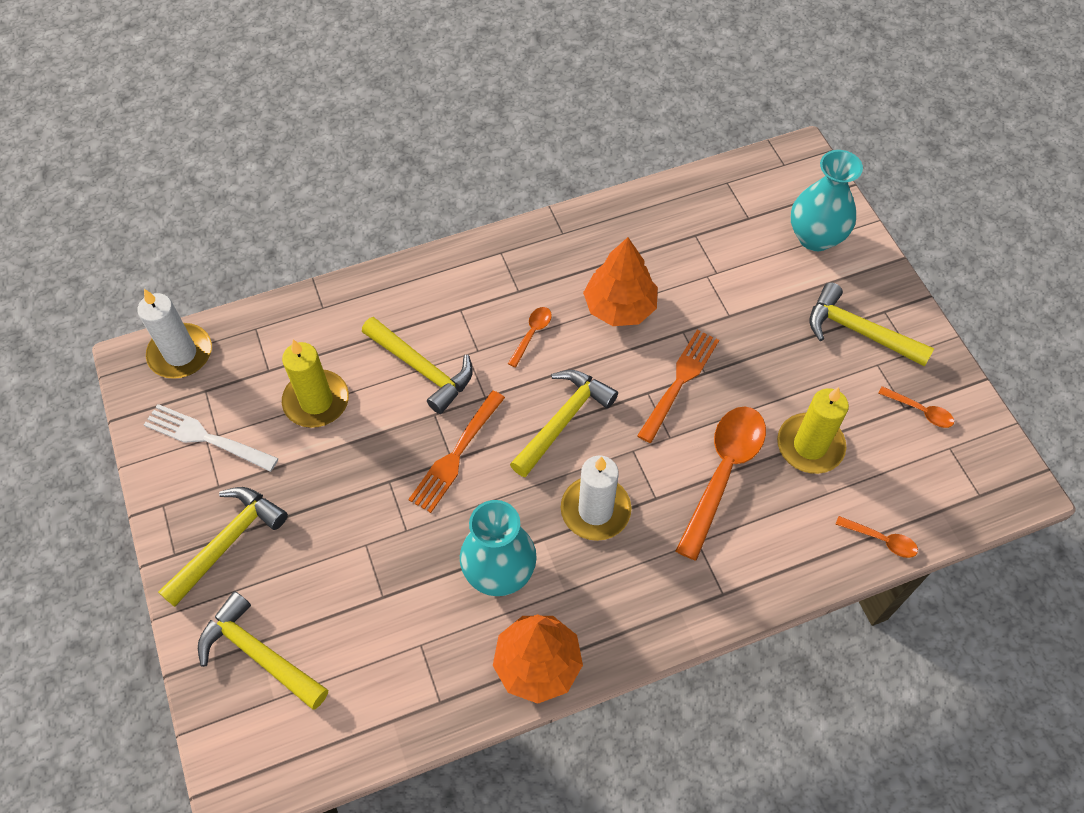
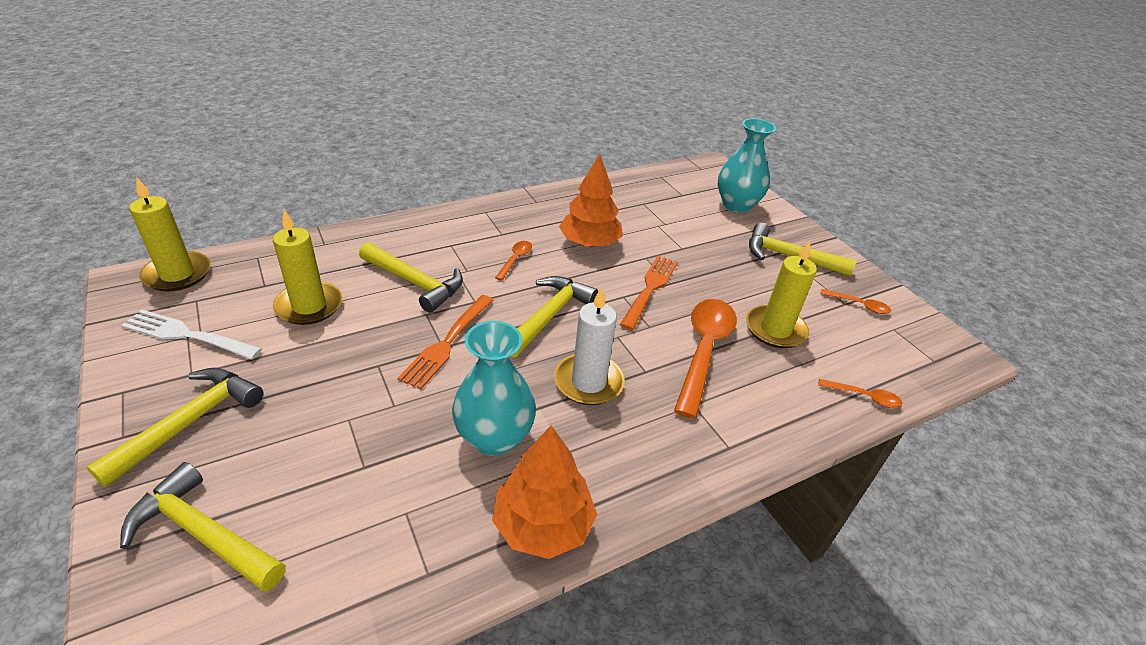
camera: 10 degrees left, 20 degrees down
(180, 353) = (177, 274): white candle -> yellow candle

